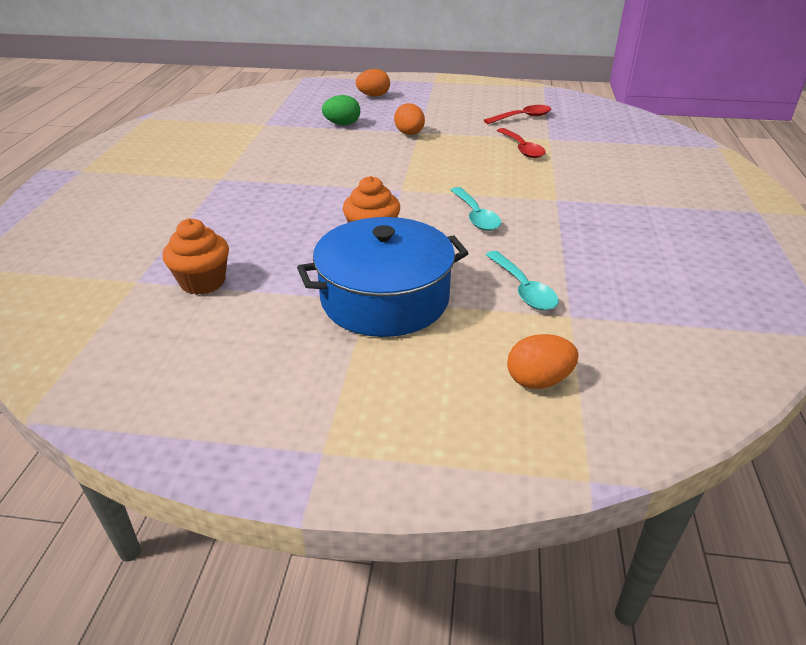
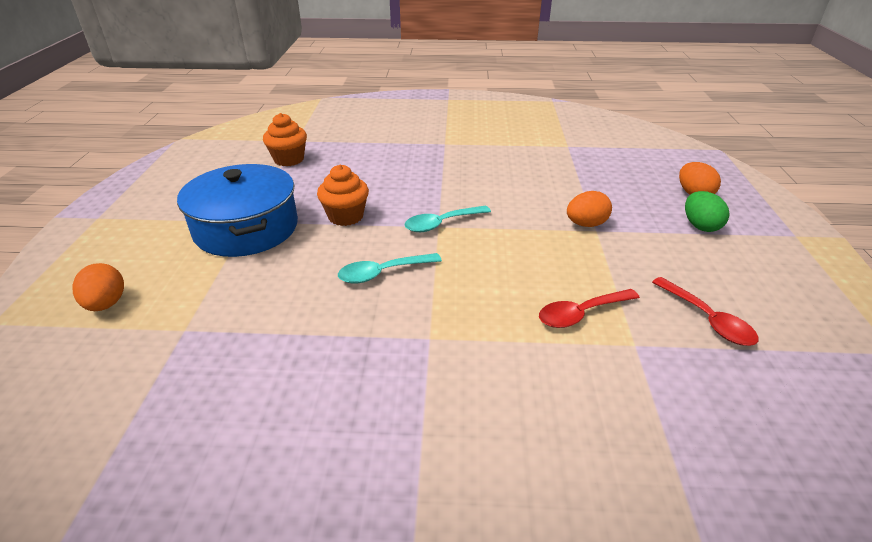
camera: 85 degrees right, 0 degrees up
(342, 124) = (590, 182): green egg -> green egg (700, 226)
(523, 289) = (237, 301): turquoise spoon -> turquoise spoon (441, 224)

